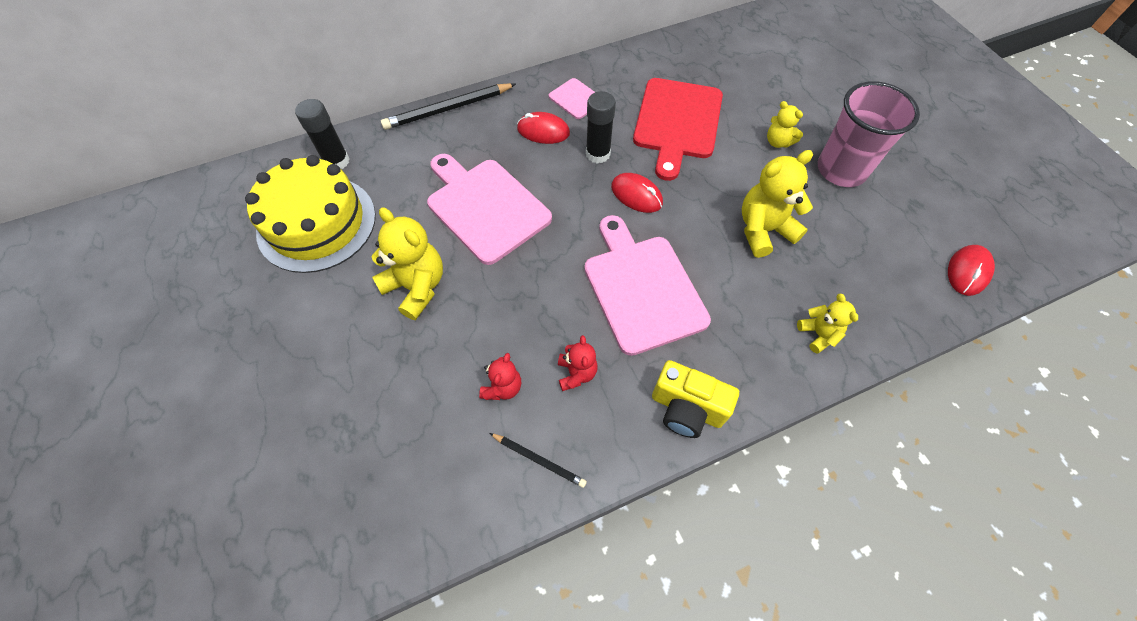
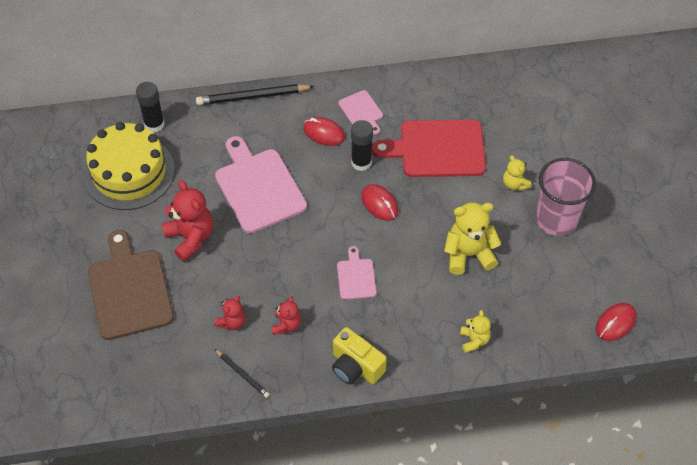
camera: 15 degrees right, 5 degrees down
(349, 376) = (129, 290): none -> brown cutting board
(416, 287) = (191, 238): yellow teddy bear -> red teddy bear
(642, 288) = (356, 277): pink cutting board -> pink cutting board, size x0.50
(677, 122) = (437, 149): red cutting board -> red cutting board turned 60 degrees clockwise

